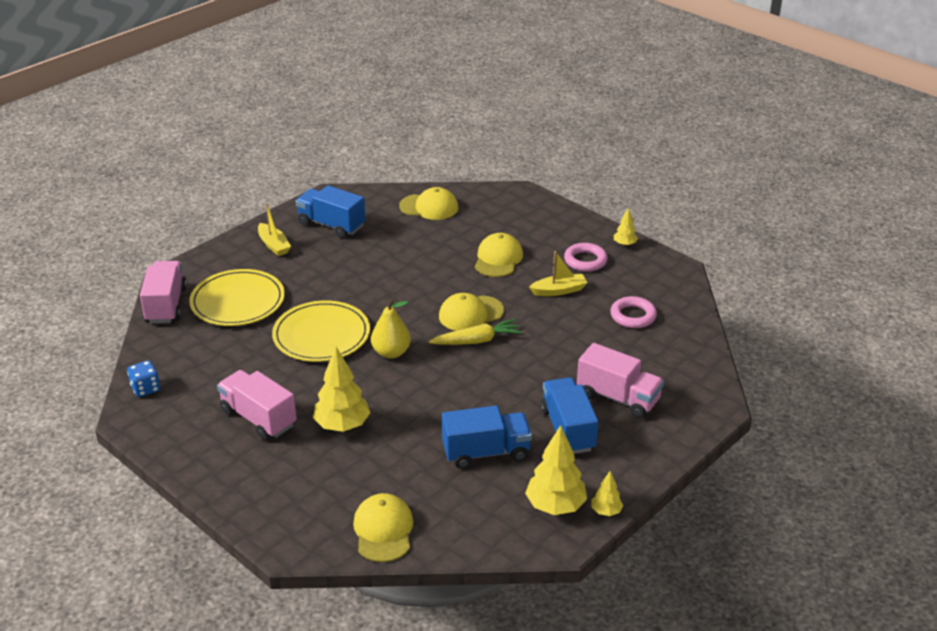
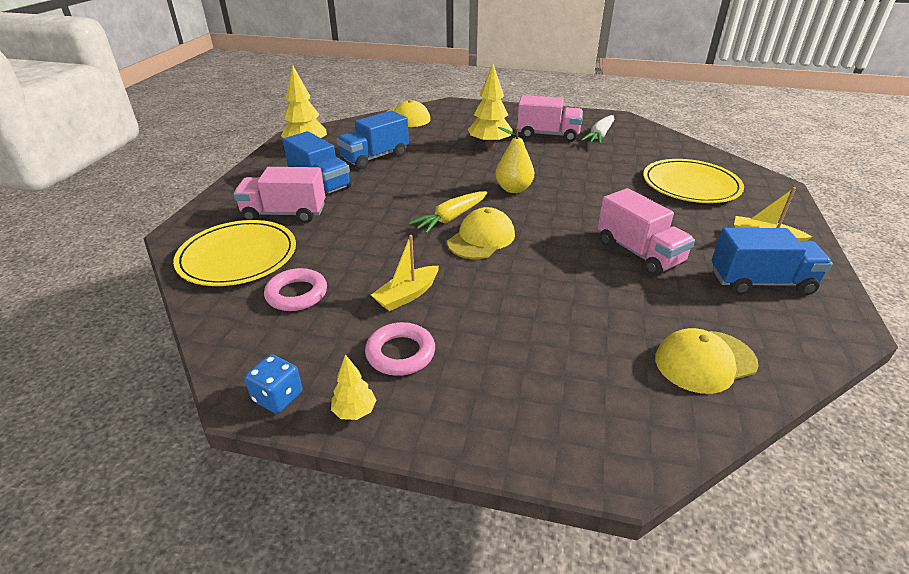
camera: 150 degrees right, 0 degrees up
(146, 388) = (640, 128): blue dice -> blue dice (278, 397)
(166, 305) = (732, 167): pink truck -> pink truck (638, 253)
(207, 394) = (599, 136): none -> white carrot
(321, 335) = (585, 184): yellow plate -> yellow plate (238, 256)
(498, 259) = (518, 311): yellow cap -> none
(606, 511) = (269, 153): yellow tree -> none

